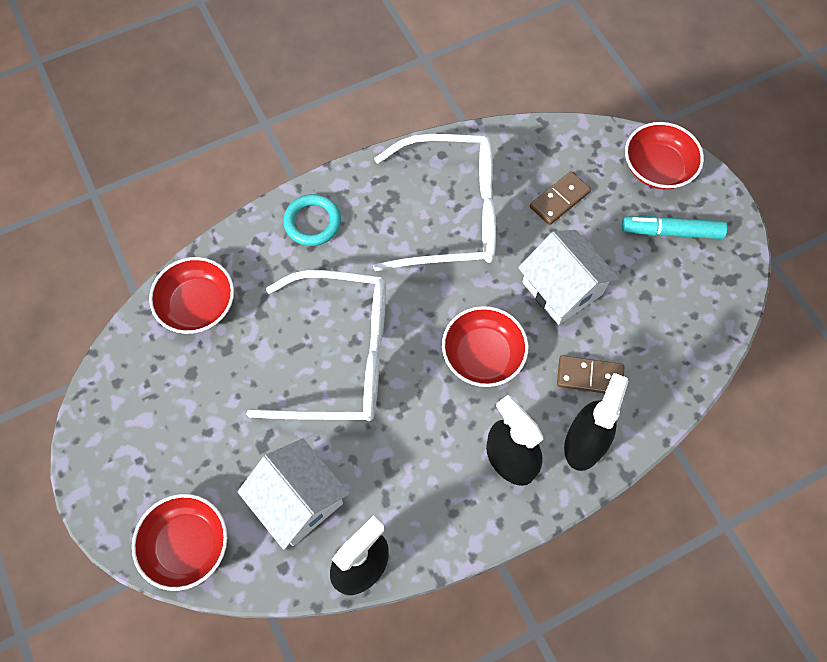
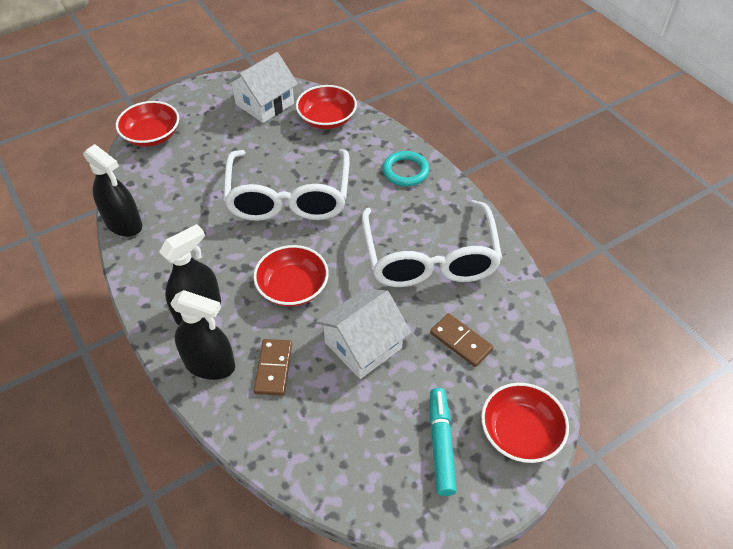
camera: 85 degrees right, 15 degrees down
(298, 500) = (176, 186): white house -> white house (264, 104)

